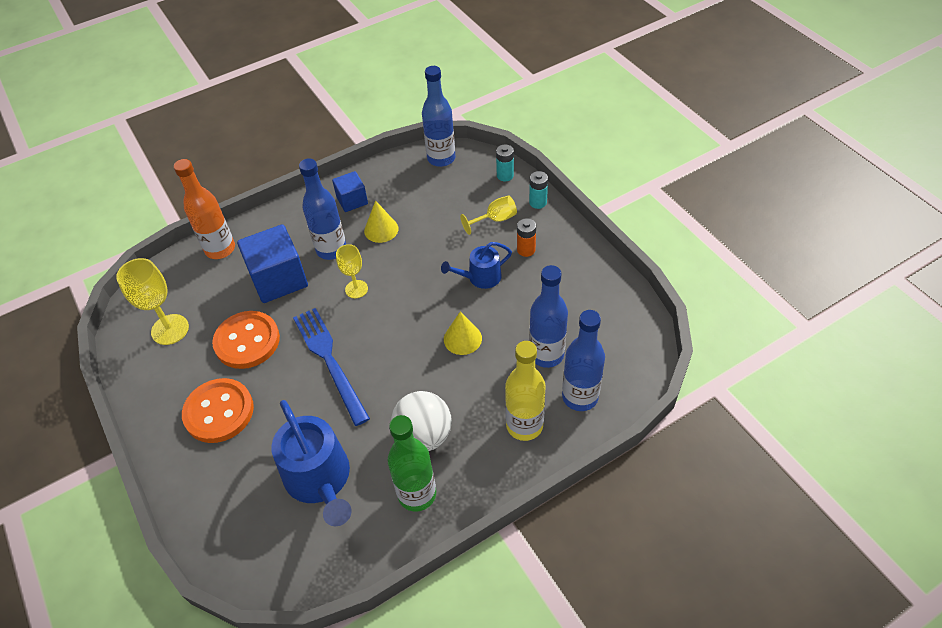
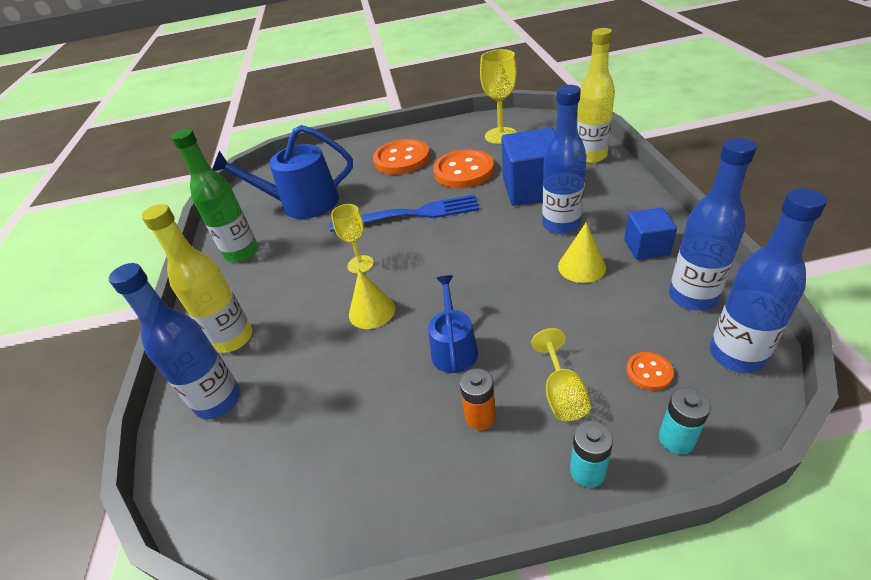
camera: 115 degrees right, 10 degrees down
(220, 249) = (590, 156): orange bottle -> yellow bottle
(356, 289) = (491, 238): yellow goblet -> yellow goblet (360, 264)
(424, 435) = (287, 264): white ball -> none
(466, 188) = (649, 372): none -> orange button
(546, 354) = (295, 385): blue bottle -> blue bottle (692, 297)

